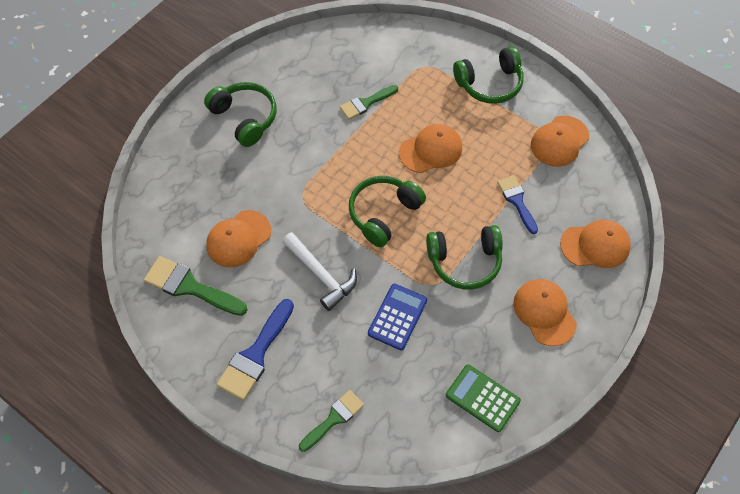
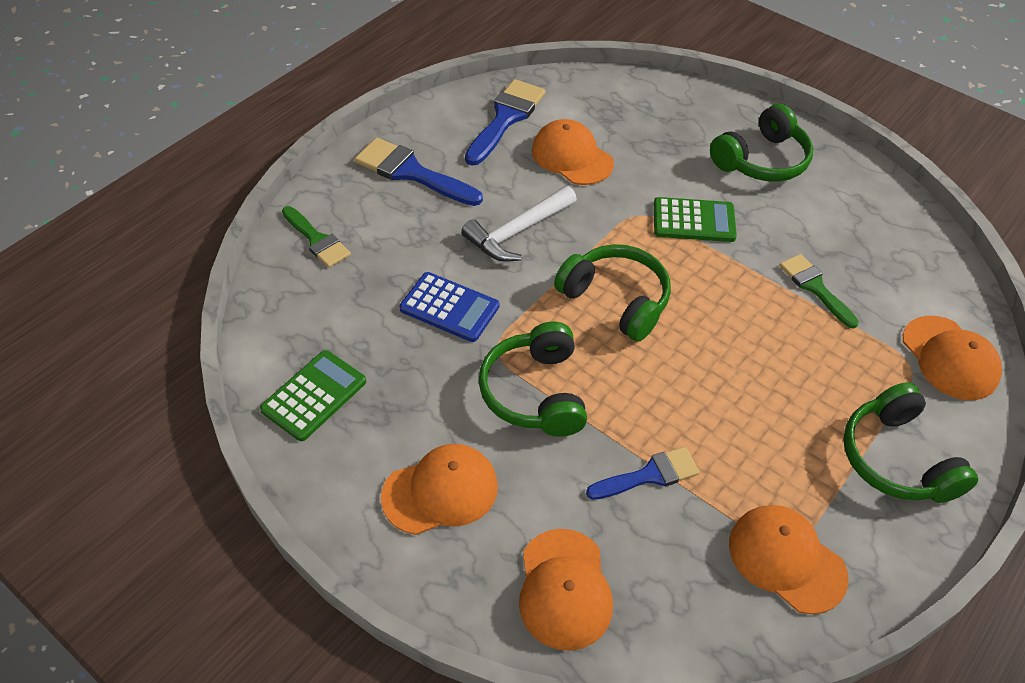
camera: 90 degrees right, 10 degrees down
(190, 287) = (506, 118): green brush -> blue brush
(307, 164) = (693, 221): none -> green calculator
(431, 150) = (738, 363): orange cap -> orange cap (950, 358)

